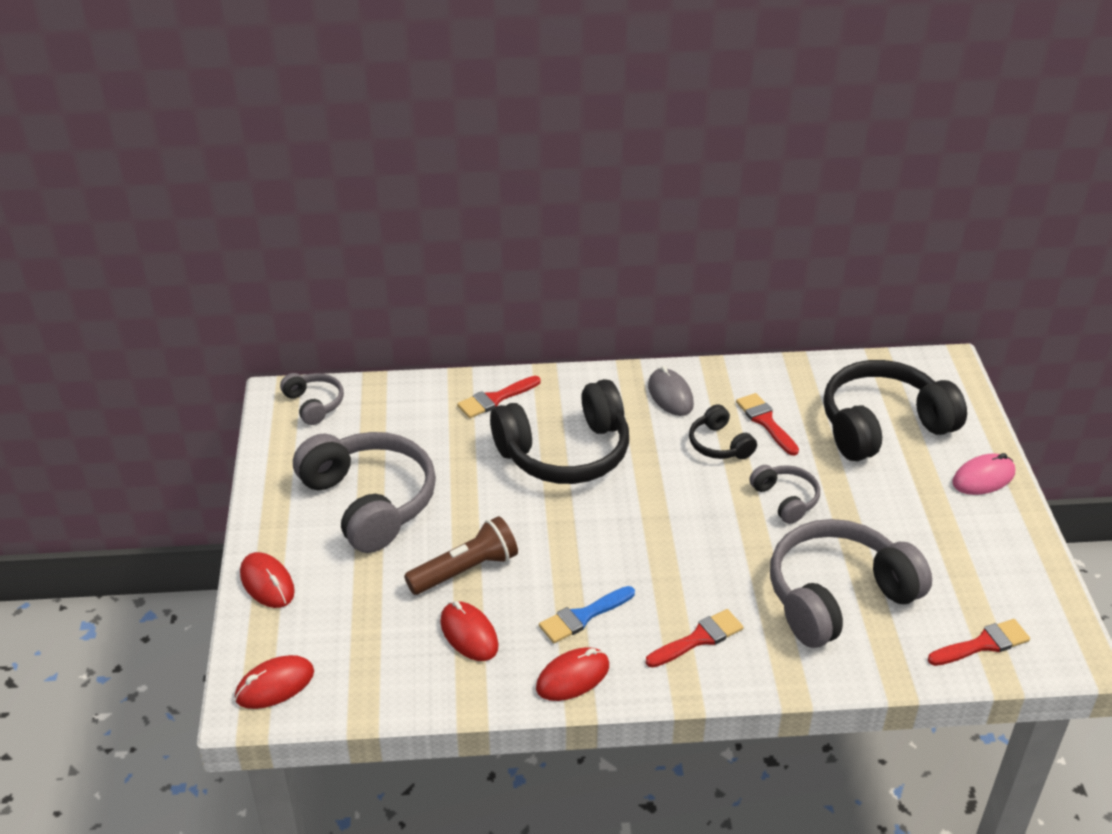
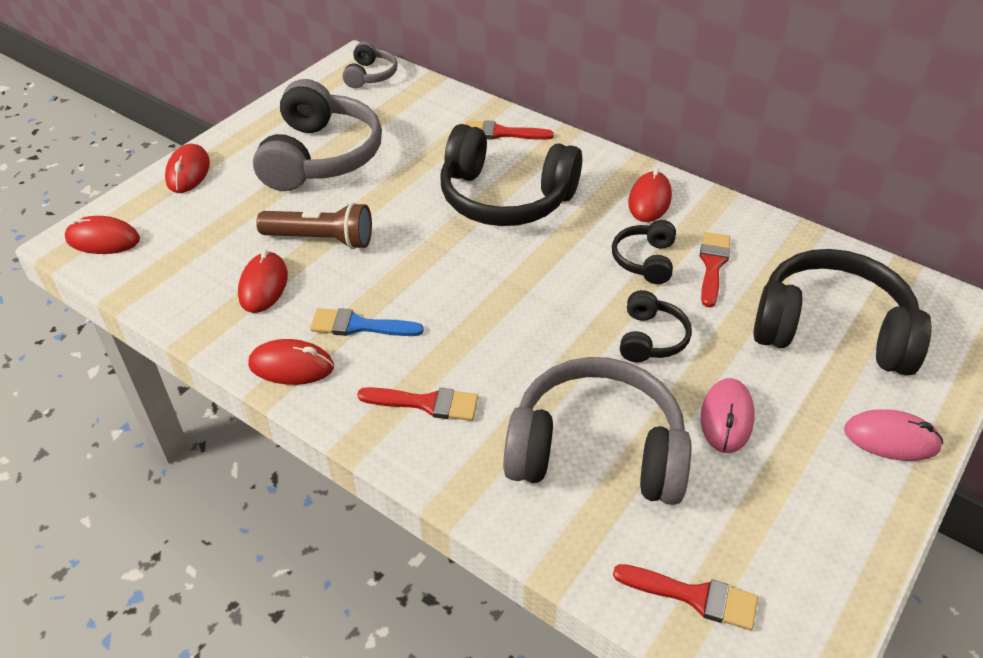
camera: 40 degrees right, 5 degrees up
(670, 395) = (649, 200): grey mouse -> red mouse
(786, 499) = (651, 338): grey headphones -> black headphones
(886, 524) = (726, 418): none -> pink mouse

